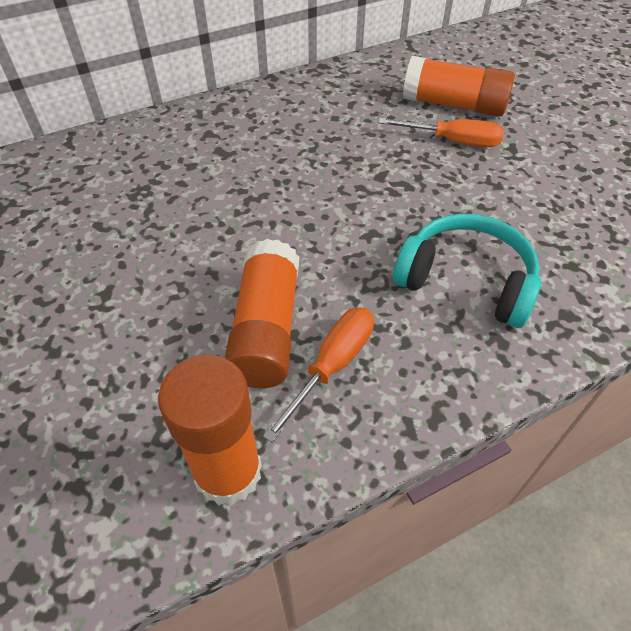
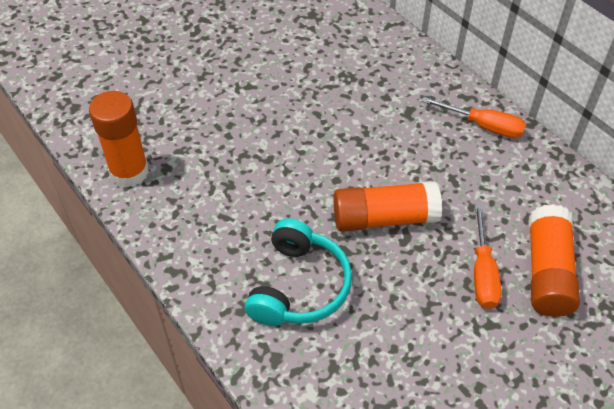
camera: 80 degrees right, 0 degrees up
(266, 329) = (232, 171): orange glue stick -> orange glue stick (384, 218)
(332, 365) = (207, 210): orange screwdriver -> orange screwdriver (483, 126)

